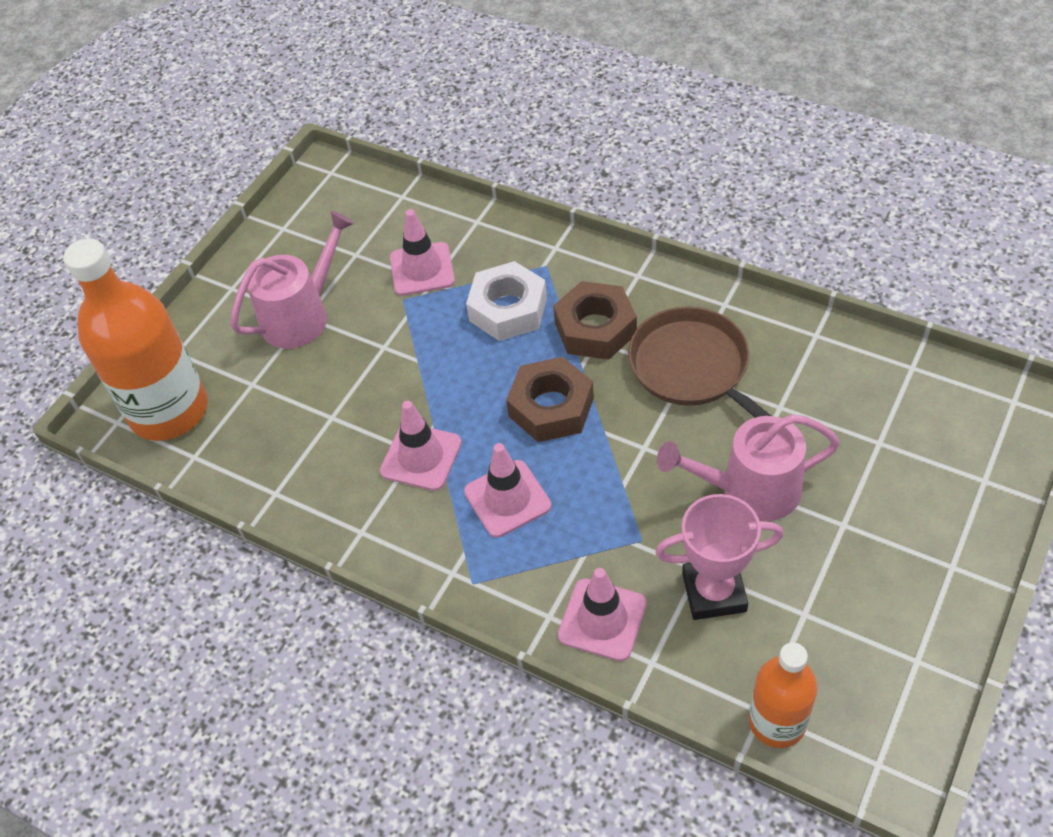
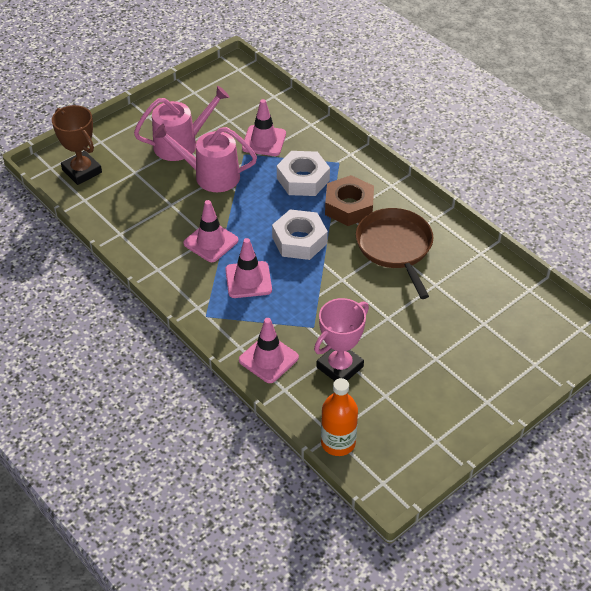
camera: 15 degrees right, 5 degrees down
(169, 411) = (82, 171): orange bottle -> brown trophy
(551, 407) = (299, 240): brown nut -> white nut
(714, 592) = (339, 367): pink trophy -> pink trophy turned 60 degrees counterclockwise
(750, 490) = (391, 322): pink watering can -> pink watering can (211, 176)

